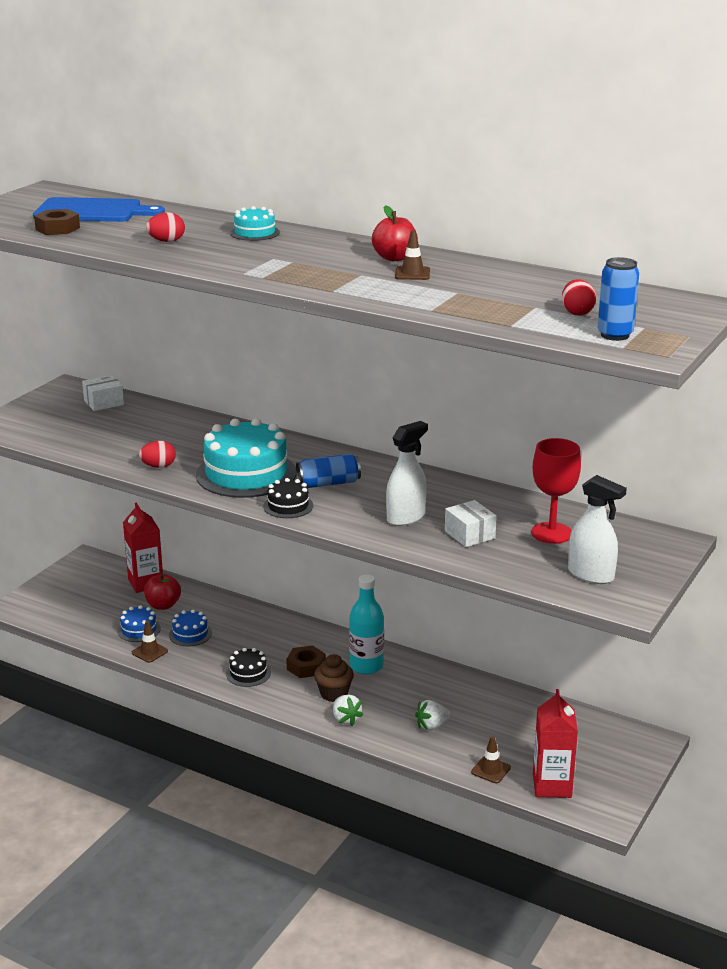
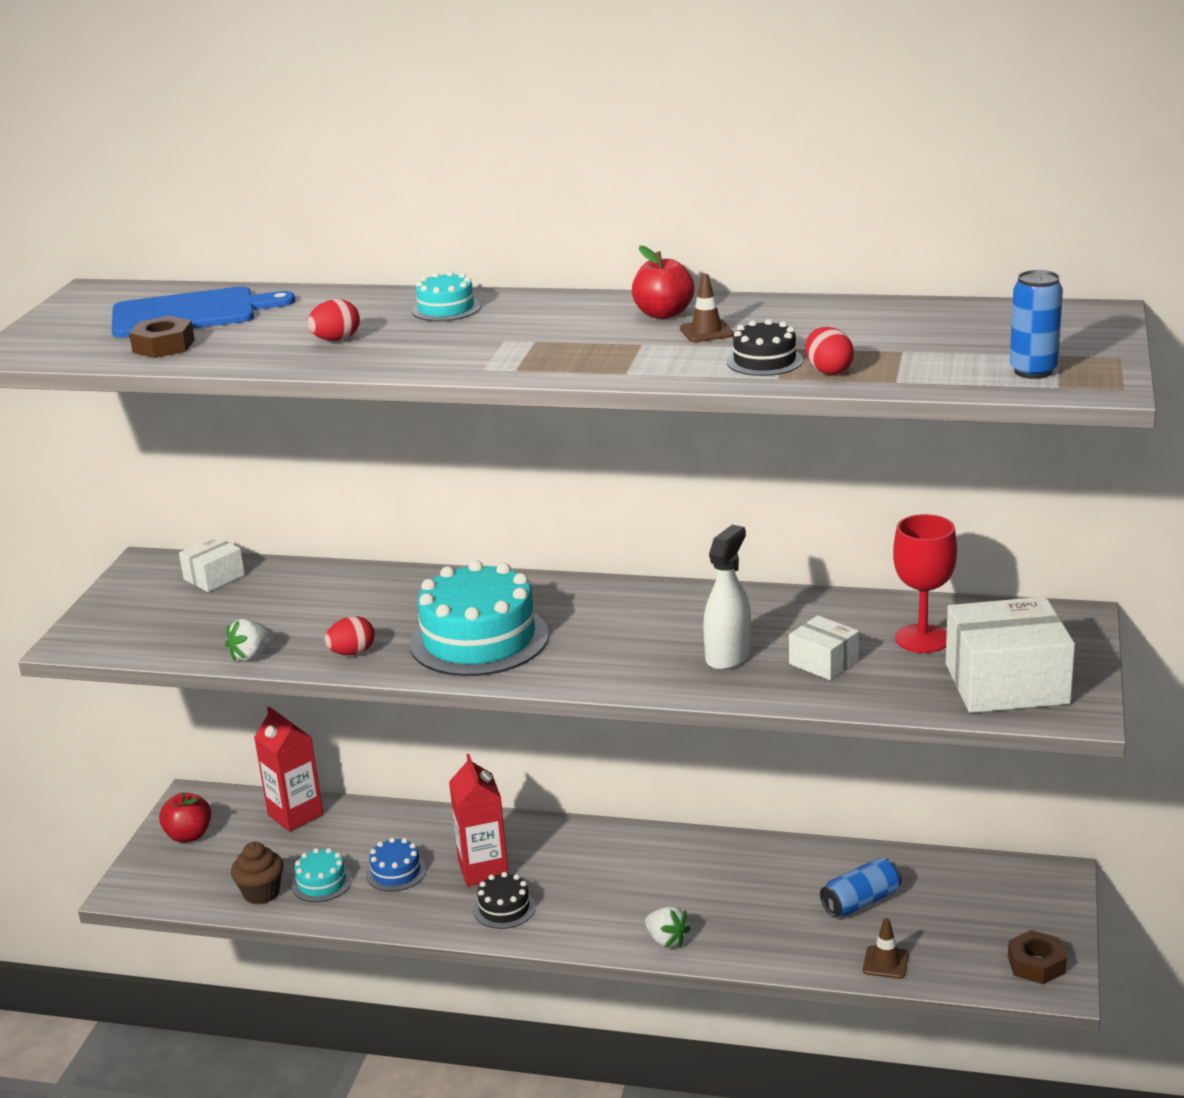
camera: 15 degrees left, 0 degrees up
(139, 630) = (321, 882): blue cake -> turquoise cake
(149, 652) = (354, 910): brown traffic cone -> none
(163, 605) = (336, 840): red apple -> red apple (189, 835)
(288, 506) = (565, 672): black cake -> black cake (764, 361)
(306, 667) = (576, 881): brown nut -> brown nut (1036, 964)
(328, 483) = (597, 630): blue can -> blue can (861, 902)
(334, 694) = (632, 909): brown cupcake -> brown cupcake (261, 893)
(366, 666) = (653, 862): turquoise bottle -> none
(432, 726) = (780, 922): white strawberry -> white strawberry (251, 655)
(552, 786) = (970, 964): red carton -> red carton (483, 870)
(577, 312) = (960, 349): red egg -> red egg (828, 371)
(591, 575) = (1006, 683): white spray bottle -> white box

